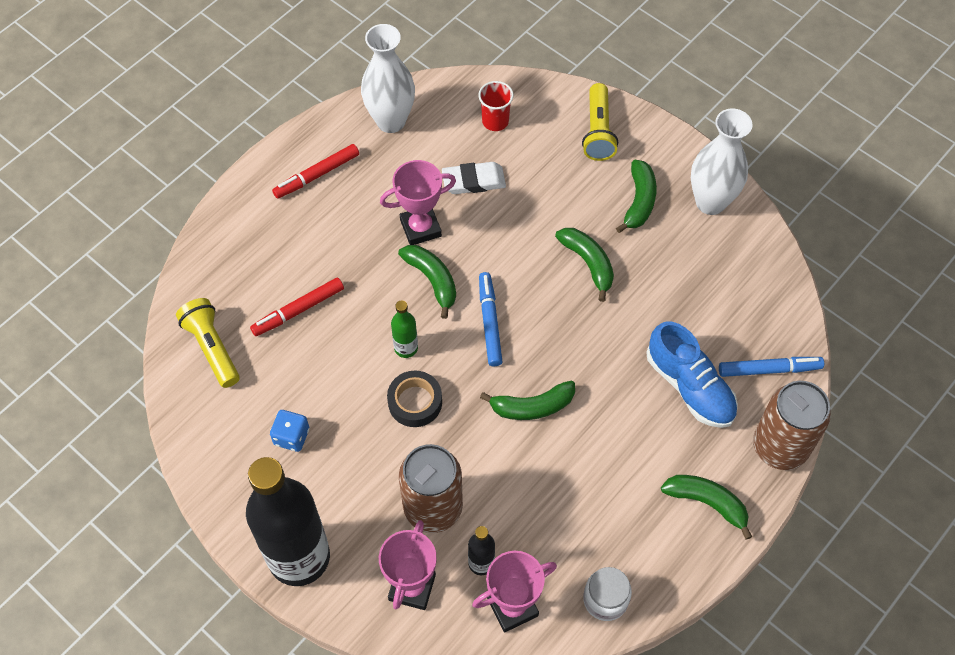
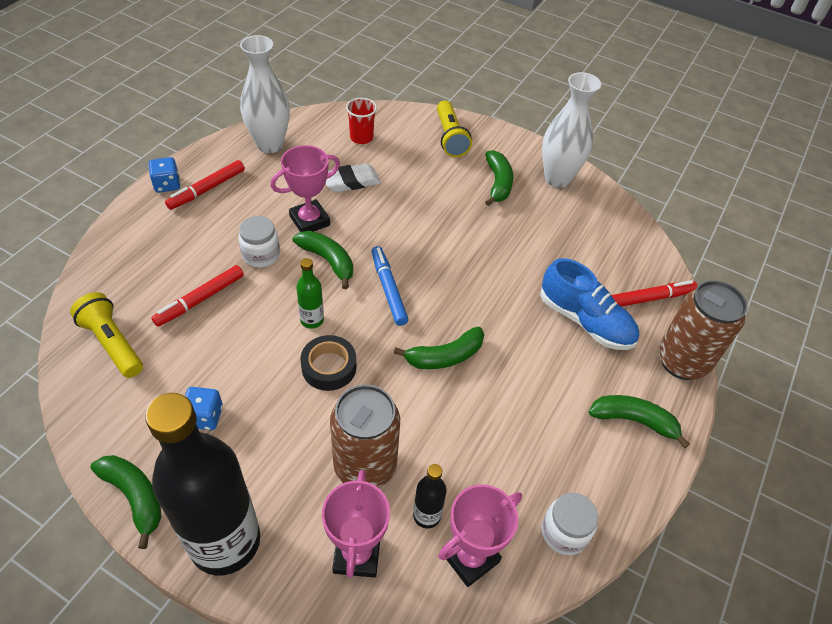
camera: 15 degrees left, 10 degrees down
(276, 164) = (167, 184): none -> blue dice
(364, 265) = (261, 255): none -> white jar
(588, 263) = (467, 233): green banana -> green banana (135, 497)
(769, 369) = (649, 298): blue marker -> red marker

